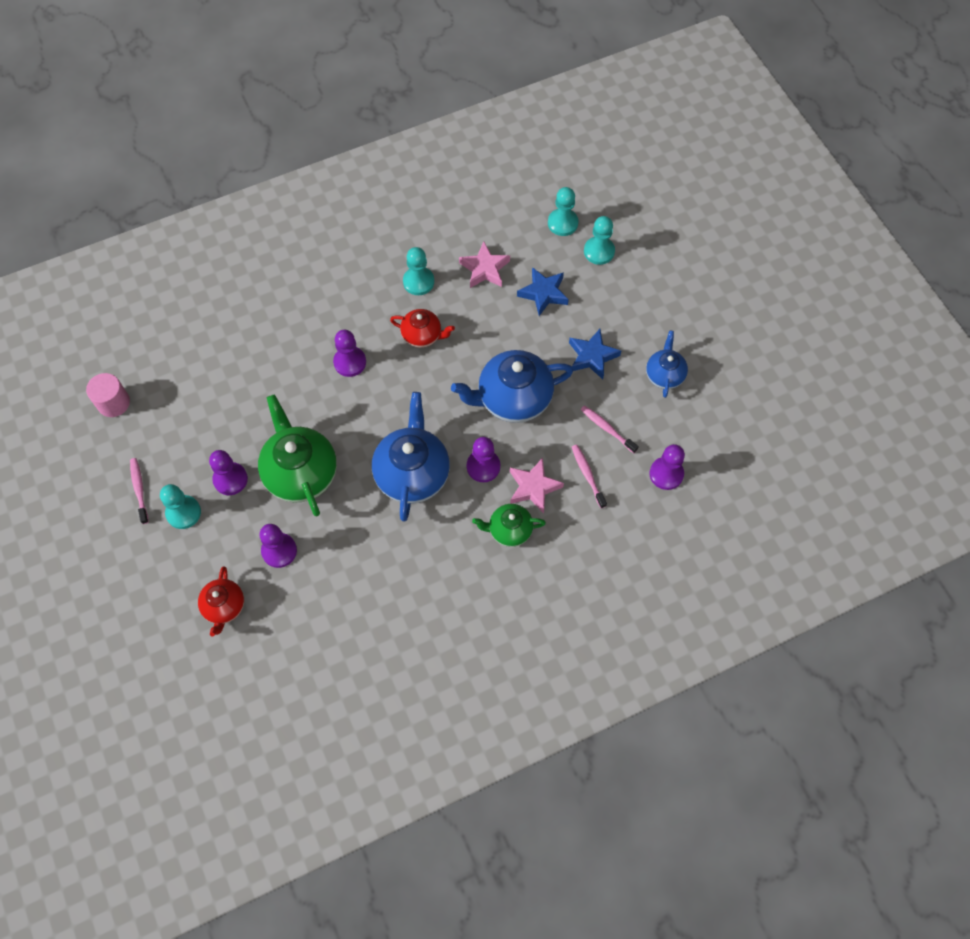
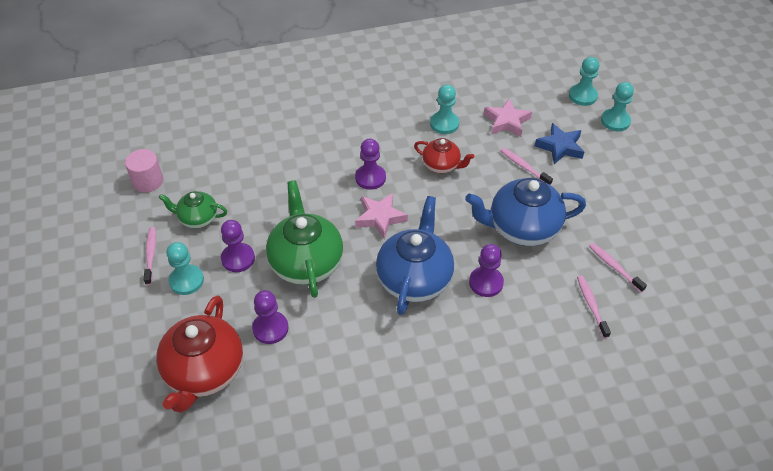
camera: 10 degrees right, 15 degrees down
(224, 607) = (204, 372): red teapot -> red teapot, size x1.79
(508, 324) = (524, 167): none -> pink toothbrush
(509, 530) = (506, 345): green teapot -> green teapot (197, 218)
(533, 487) = (535, 308): pink star -> pink star (380, 218)
(592, 356) = (603, 203): blue star -> none
(664, 375) = (675, 228): blue teapot -> none
(666, 474) = (674, 316): purple pawn -> none

